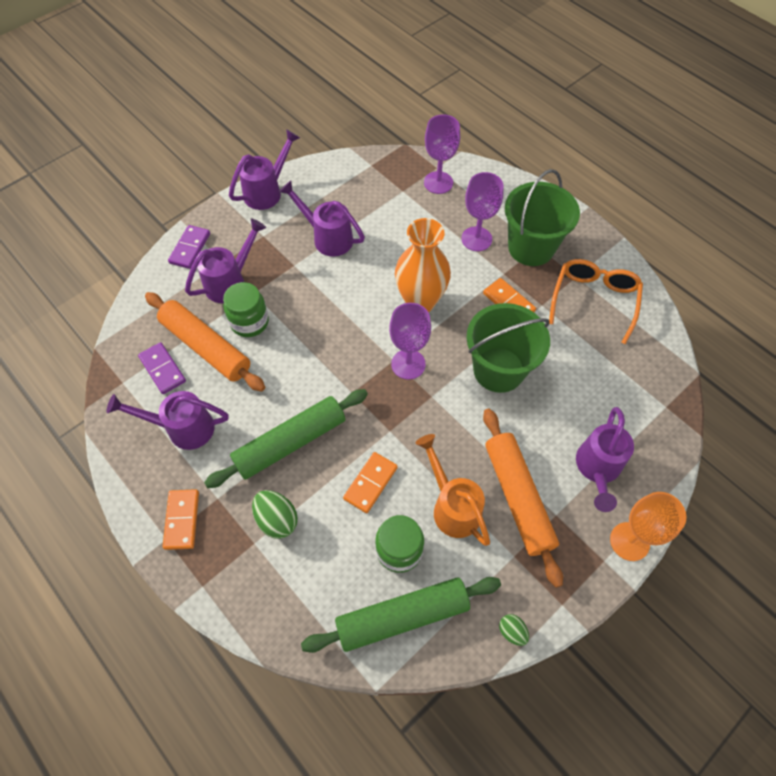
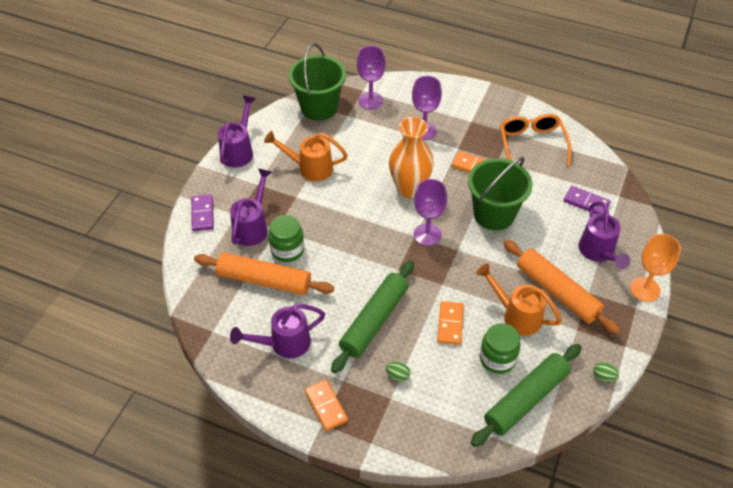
camera: 25 degrees left, 10 degrees down
(162, 369) = (239, 309): purple domino -> purple domino (586, 202)
(277, 520) = (397, 376): green egg -> green egg, size x0.59
(327, 237) = (309, 168): purple watering can -> orange watering can
(531, 247) = (466, 123): green bucket -> green bucket (319, 107)

